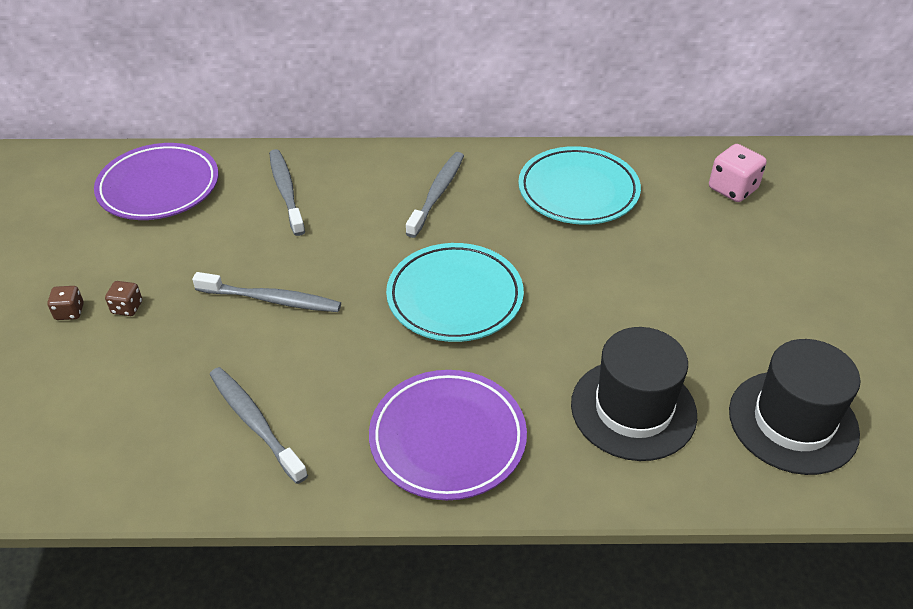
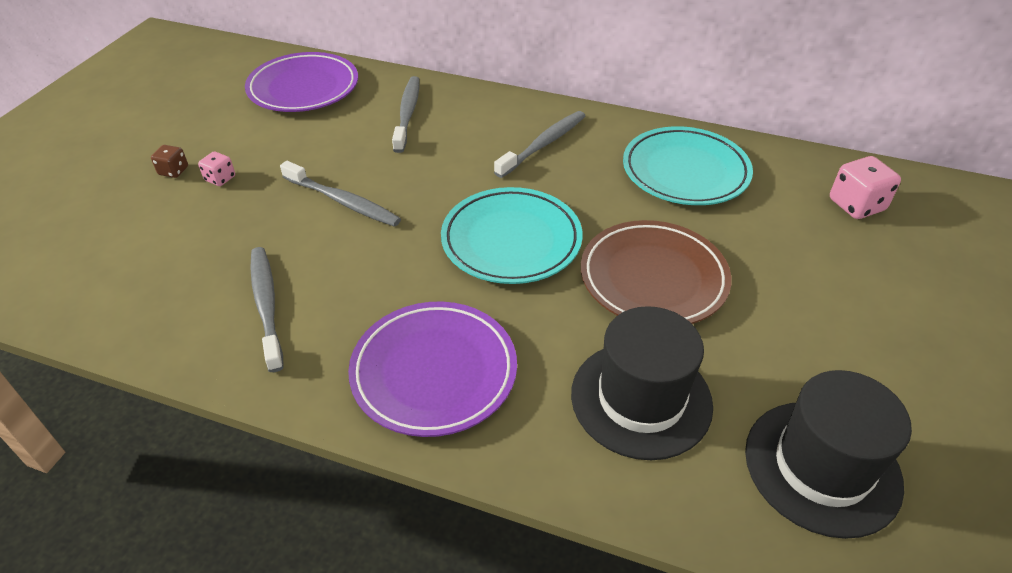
camera: 20 degrees right, 0 degrees up
(127, 307) = (220, 178): brown dice -> pink dice
(595, 300) = (653, 278): none -> brown plate

